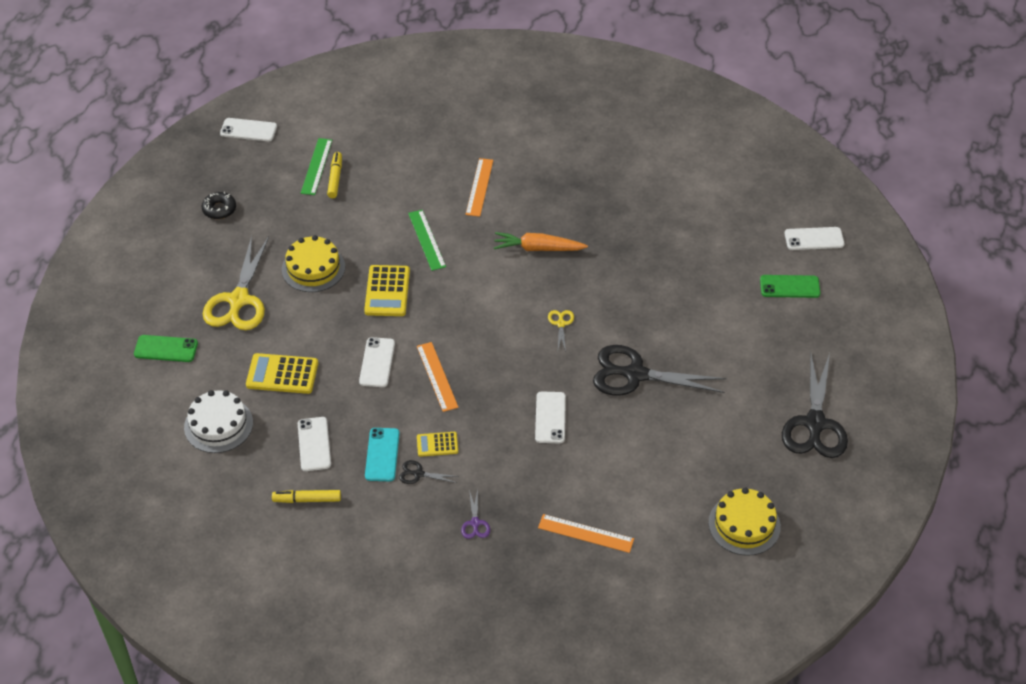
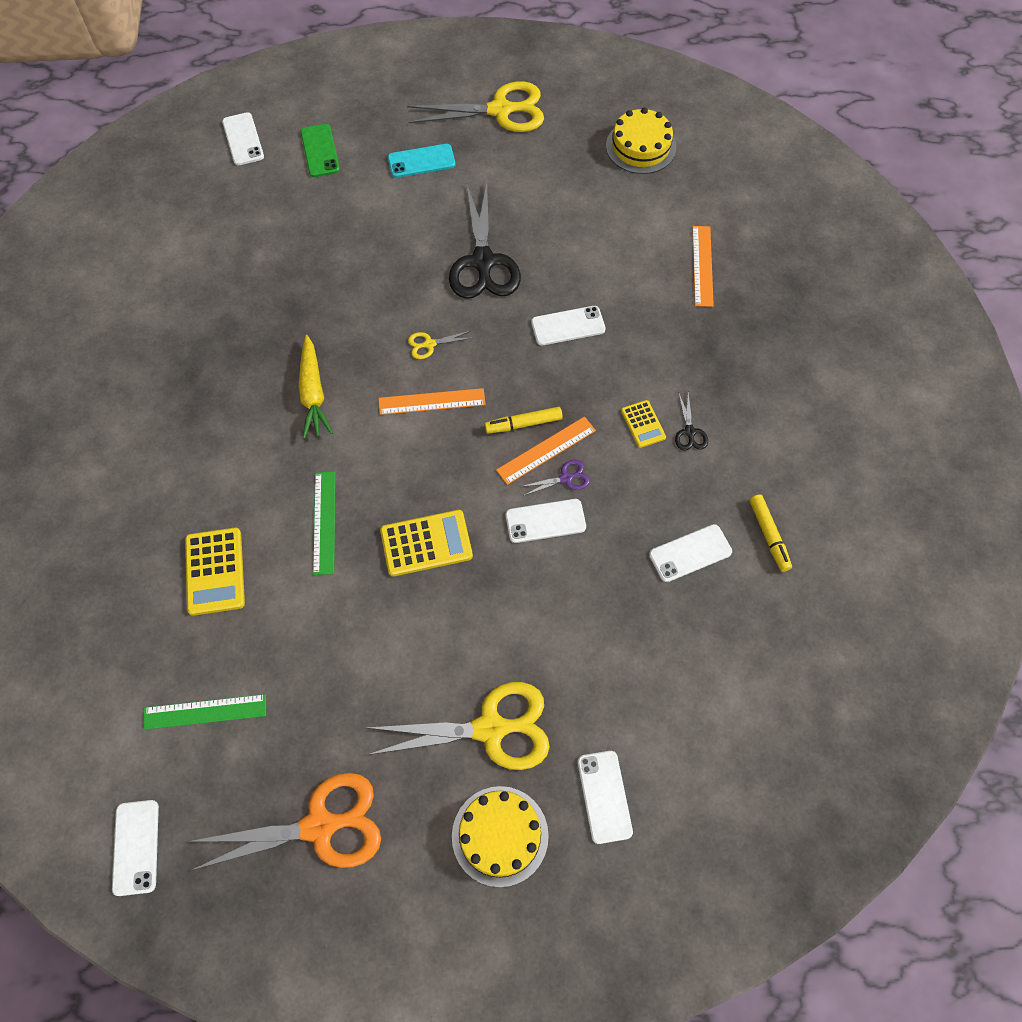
camera: 105 degrees left, 15 degrees up
(166, 349) = (604, 796): green phone -> white phone
(218, 425) = (703, 676): white cake -> none
(219, 209) = (320, 826): black donut -> orange scissors
(282, 374) = (598, 626): yellow calculator -> yellow calculator (215, 571)
(313, 268) = (407, 649): yellow cake -> yellow cake (500, 835)
(335, 178) = (226, 676): yellow marker -> yellow marker (523, 424)
(382, 455) = (677, 476): turquoise phone -> turquoise phone (421, 161)
(426, 240) = (324, 522): green ruler -> green ruler turned 60 degrees counterclockwise
(475, 523) = (730, 362): purple scissors -> purple scissors (566, 478)
(479, 187) = (214, 484): orange ruler -> orange ruler (431, 401)
(538, 248) = (313, 393): orange carrot -> yellow carrot
(815, 424) = (501, 110): black scissors -> yellow scissors

